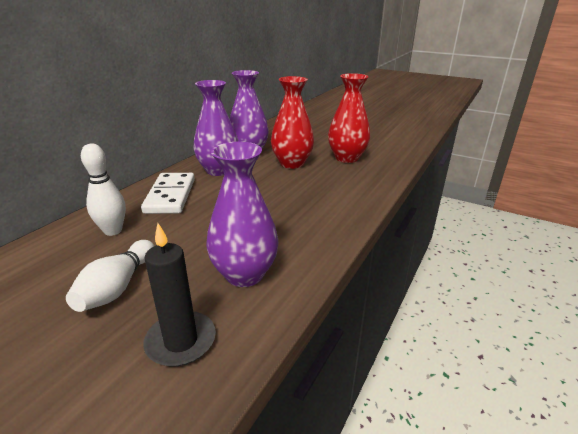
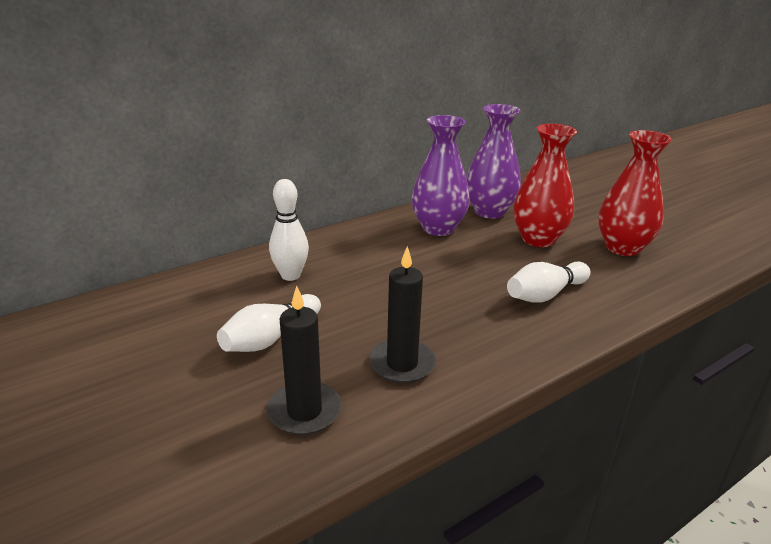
camera: 25 degrees right, 0 degrees up
(170, 196) = (367, 249): white domino -> none
(244, 274) = (402, 364): purple vase -> black candle
(318, 197) = (545, 294): none -> white bowling pin

